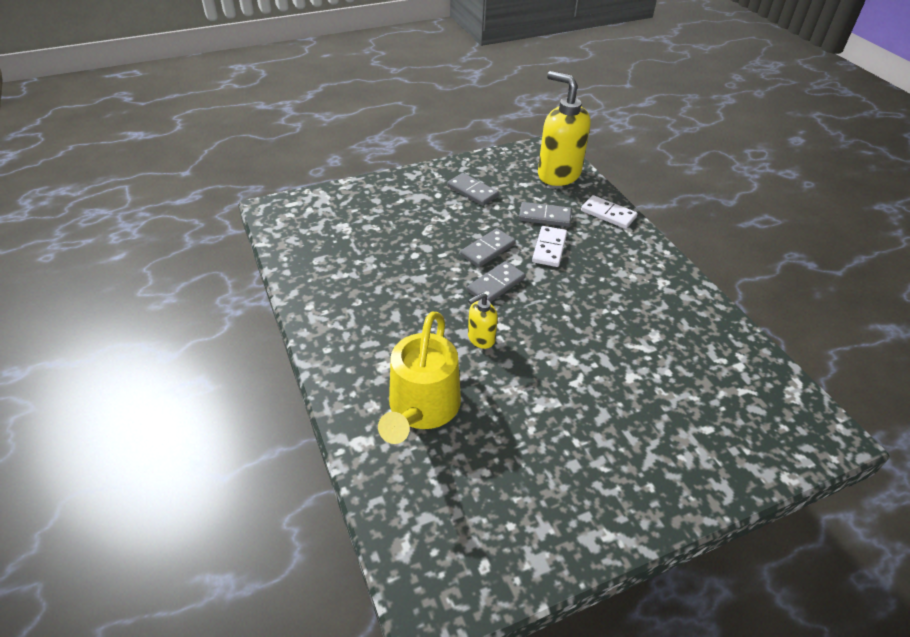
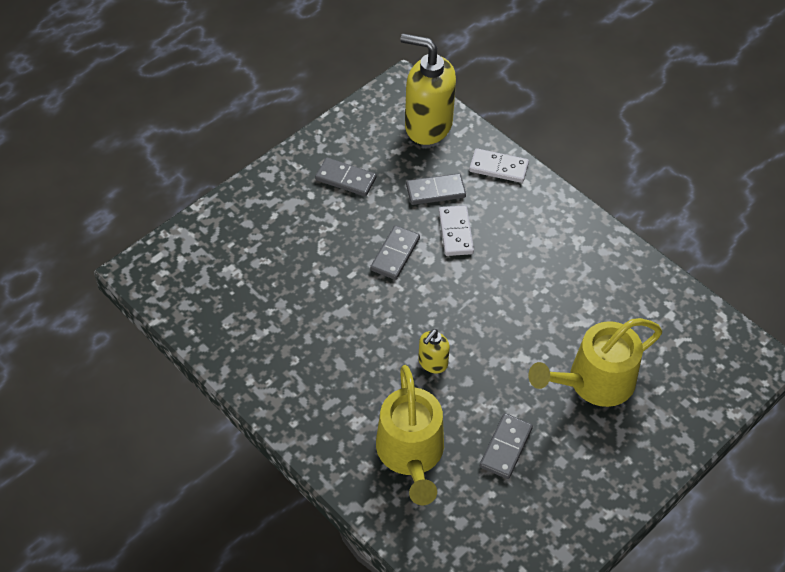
camera: 20 degrees left, 10 degrees up
(496, 285) = (421, 295): grey domino -> grey domino (506, 447)
(638, 401) = (594, 381): none -> yellow watering can

